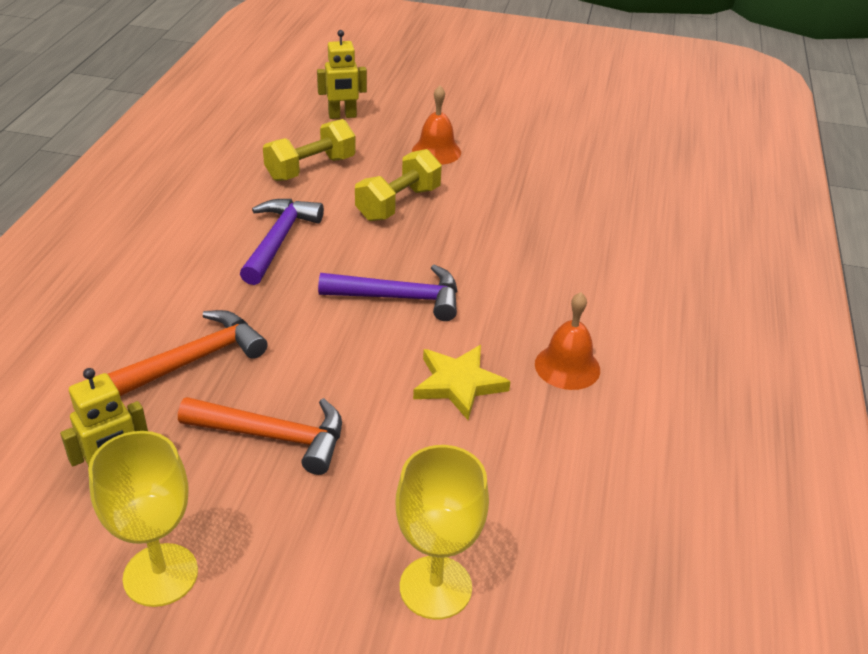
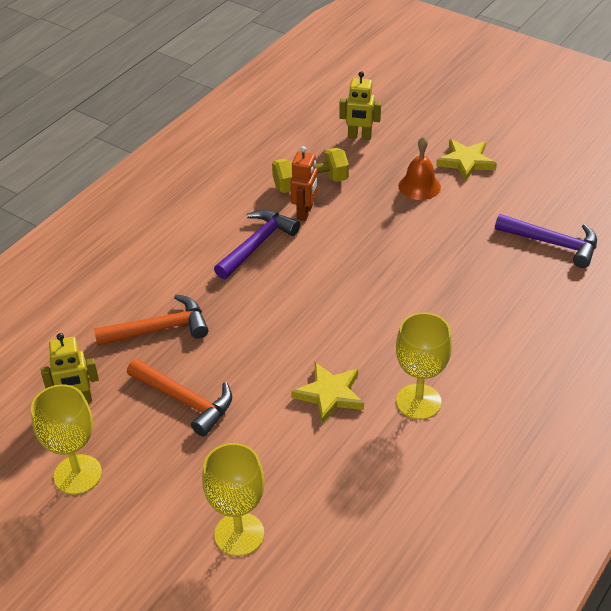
camera: 25 degrees right, 5 degrees up
(320, 198) = (305, 213): none -> orange robot
(398, 204) = (363, 230): yellow dumbbell -> none
(400, 298) = (323, 314): purple hammer -> purple hammer (553, 243)
(472, 122) = (466, 162): none -> yellow star
(567, 366) = (418, 401): orange bell -> yellow goblet

